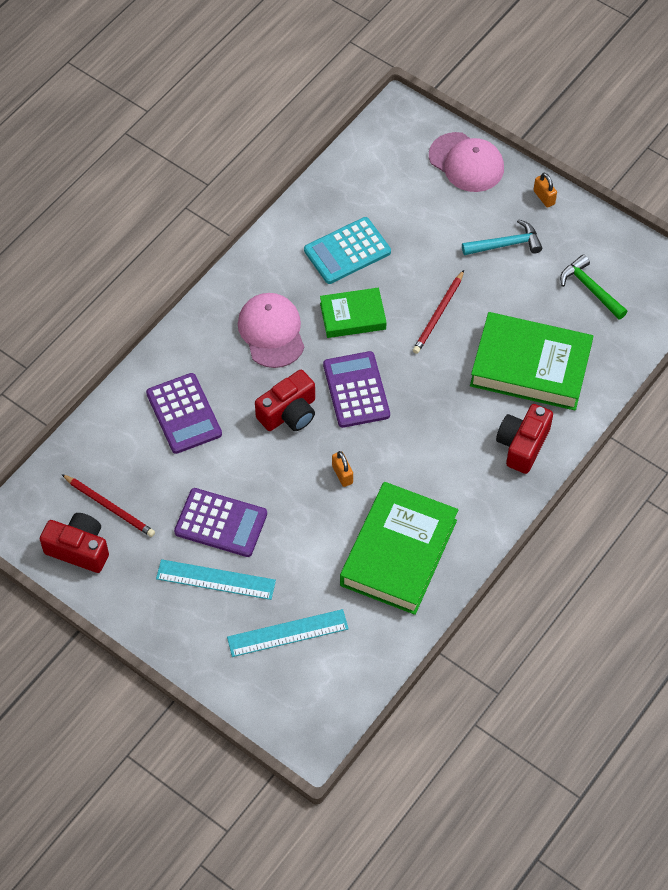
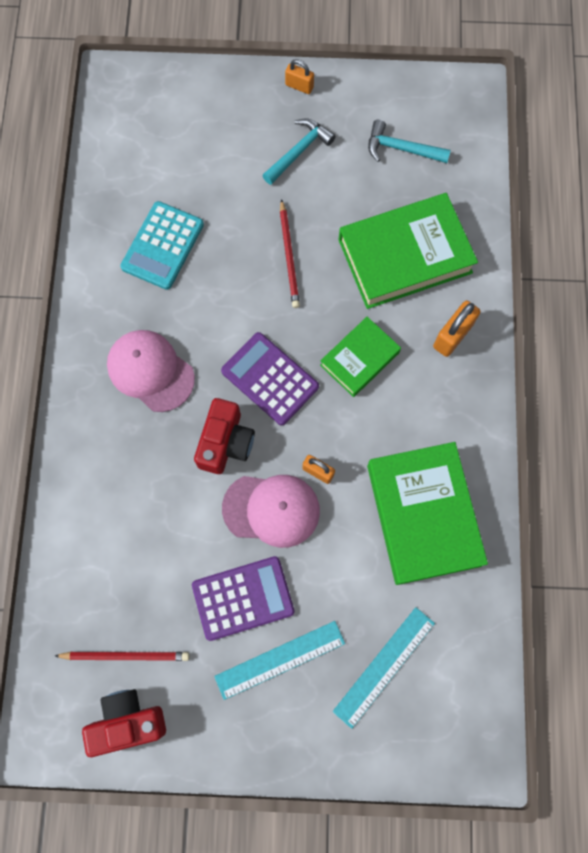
camera: 35 degrees left, 15 degrees up
(184, 414) = (128, 509): purple calculator -> none
(353, 316) = (214, 307): green book -> green book (359, 359)
(466, 162) = (207, 93): pink cap -> pink cap (271, 509)
(522, 445) = (452, 336): red camera -> orange padlock
(590, 289) = (401, 149): green hammer -> turquoise hammer

